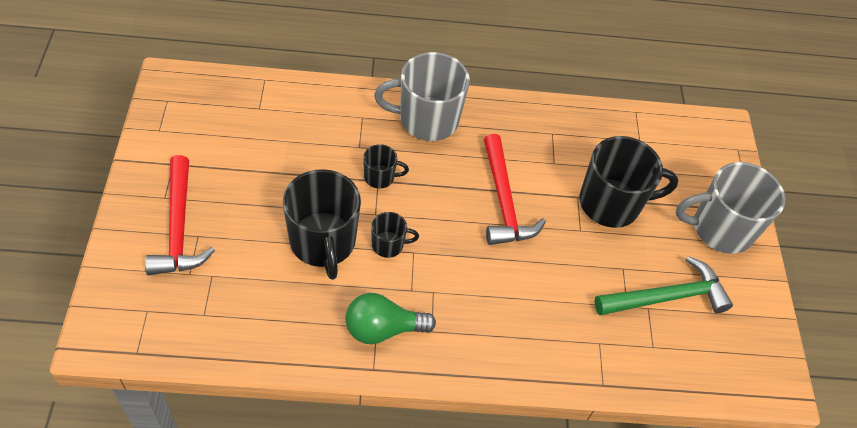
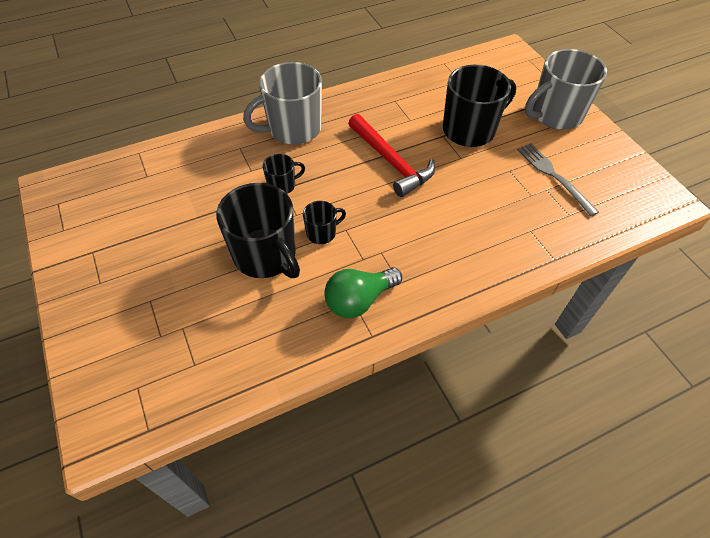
camera: 20 degrees left, 0 degrees up
(178, 228) = (127, 302): red hammer -> none
(667, 297) = (554, 176): green hammer -> grey fork

